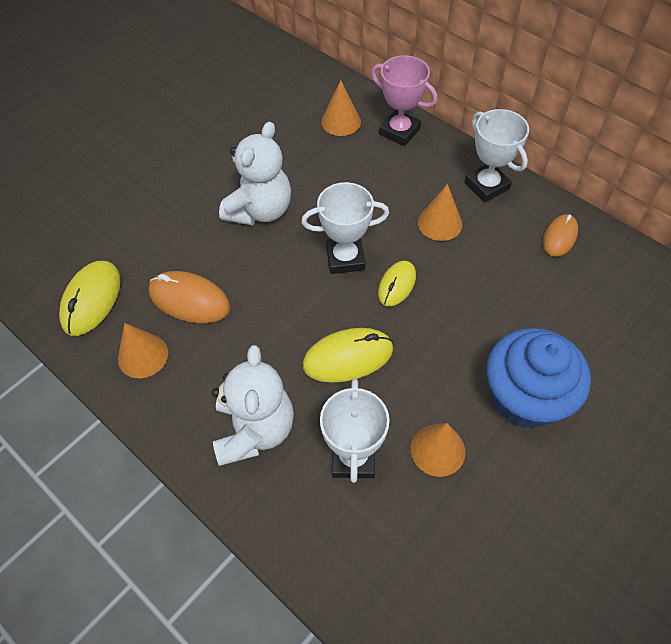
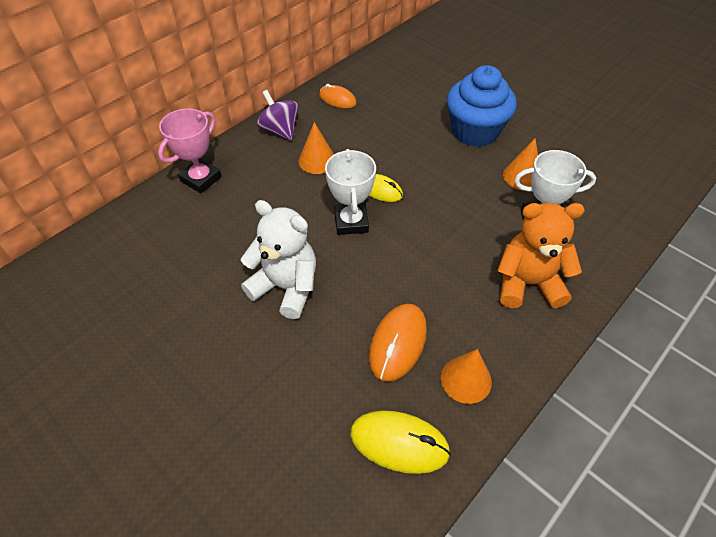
camera: 90 degrees left, 5 degrees down
(254, 430) = (527, 283): white teddy bear -> orange teddy bear
(341, 121) = (174, 221): orange cone -> none
(348, 357) = (452, 222): yellow mouse -> none
(487, 186) = (280, 130): white trophy -> purple spinning top

